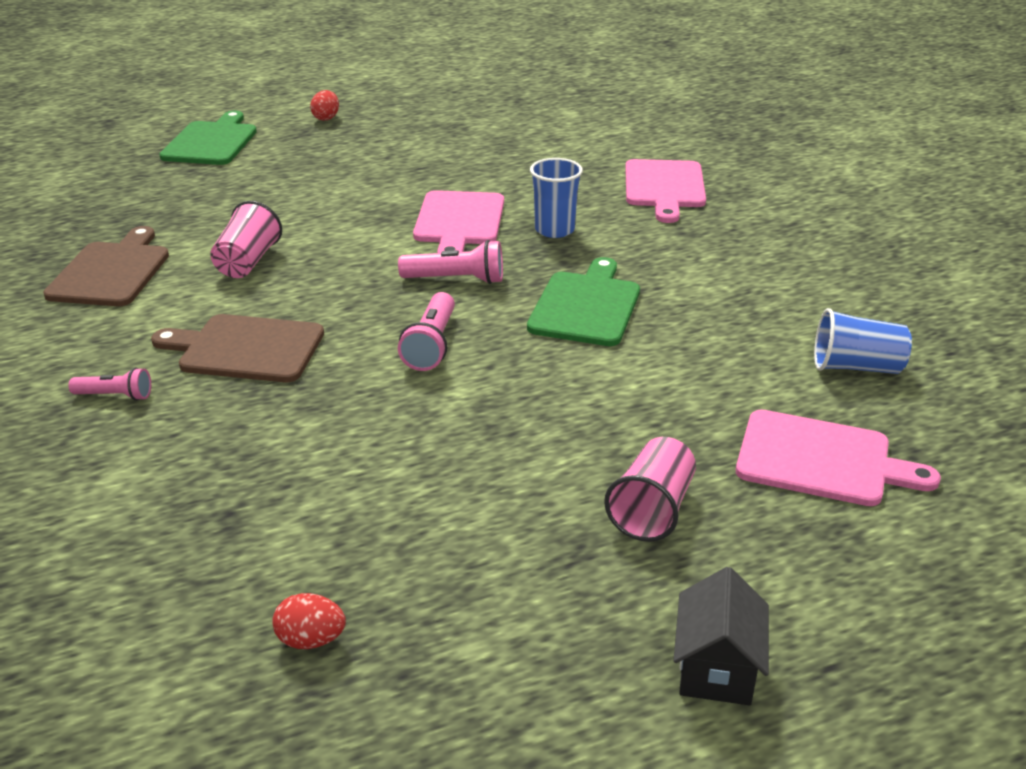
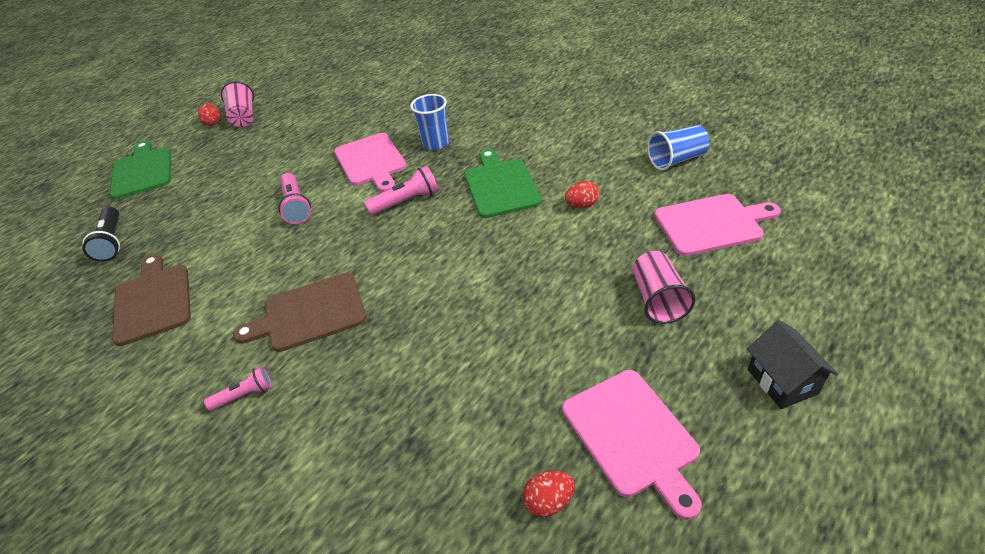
camera: 25 degrees left, 10 degrees up
(123, 201) = (112, 242): none -> black flashlight
(248, 262) = (252, 249): pink cup -> pink cup (244, 117)
(432, 345) = (432, 253): pink flashlight -> pink flashlight (296, 206)
(664, 187) = (474, 91): pink cutting board -> pink cutting board (632, 435)
(666, 368) = (582, 205): none -> red egg

